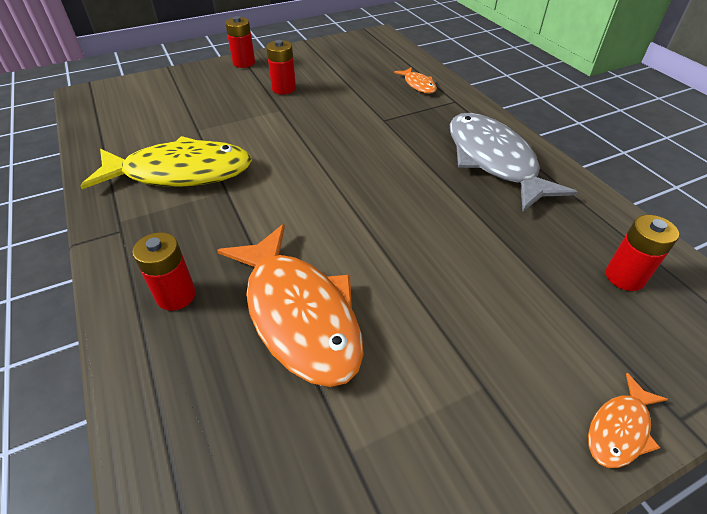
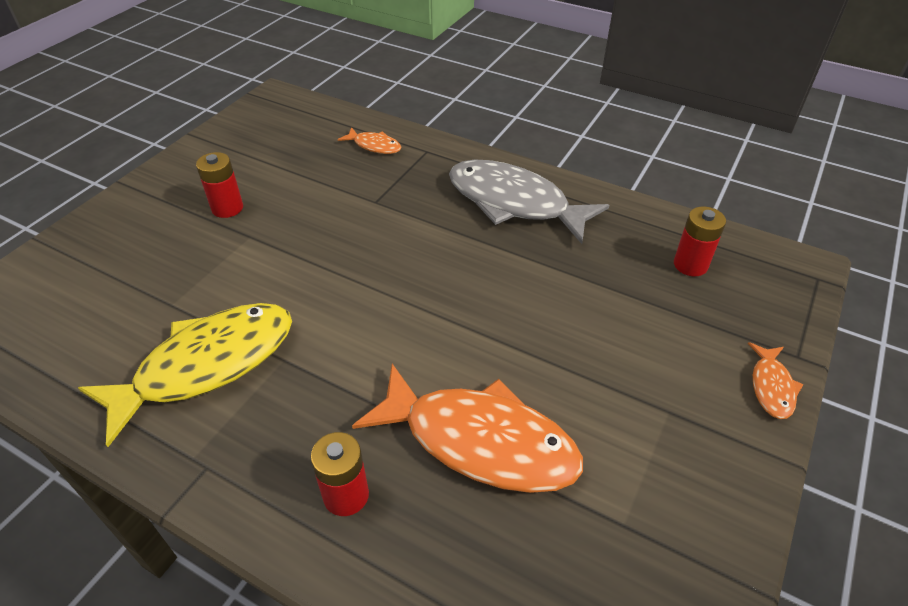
camera: 35 degrees left, 0 degrees up
(244, 63) = (140, 193): red battery -> none

